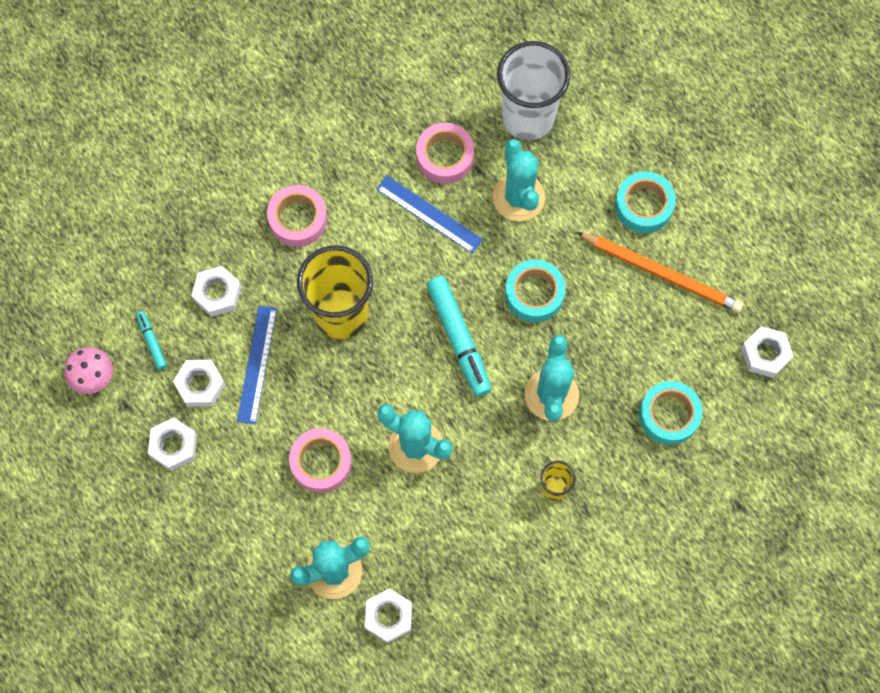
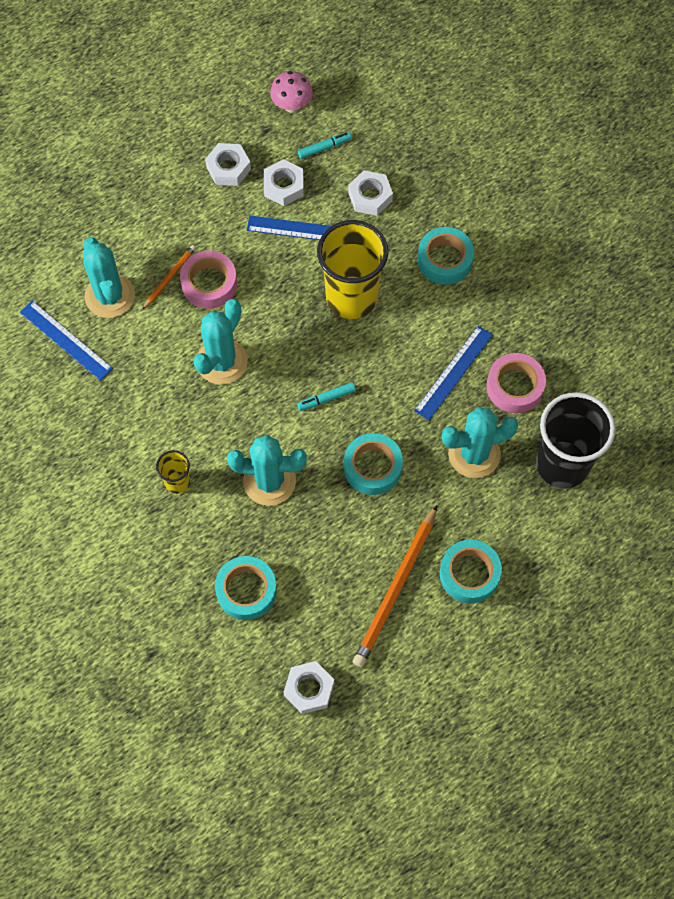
camera: 90 degrees right, 5 degrees down
(298, 219) = (444, 260): pink tape -> turquoise tape
(312, 506) = (169, 277): none -> orange pencil
(388, 616) = (66, 340): white nut -> blue ruler
(459, 339) = (326, 399): turquoise marker -> turquoise marker, size x0.49
(528, 117) = (562, 464): white cup -> black cup

